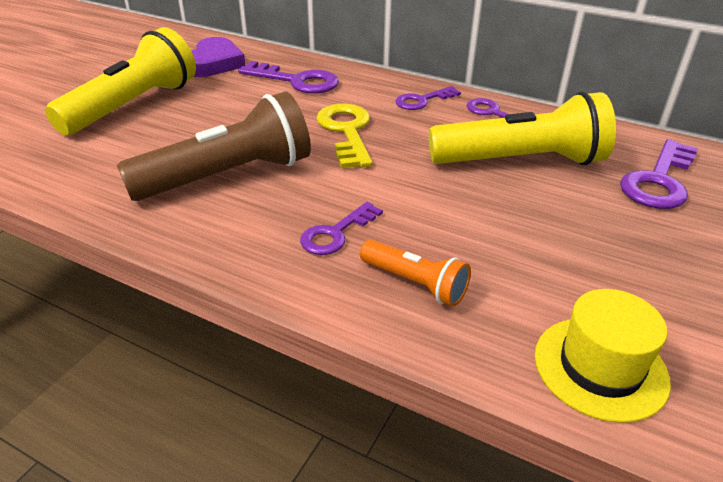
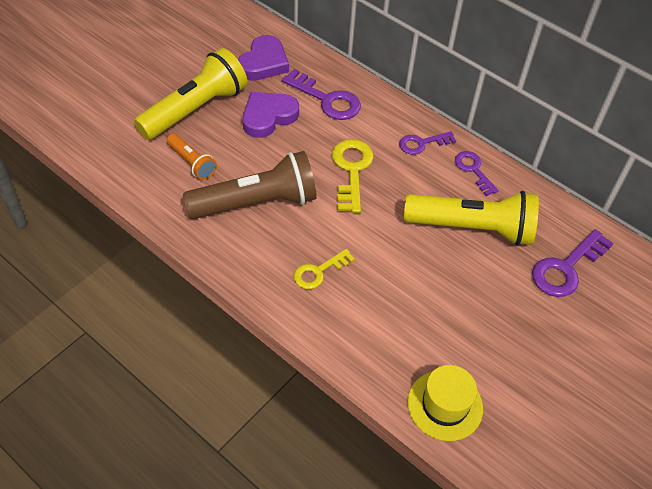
camera: 10 degrees right, 15 degrees up
(228, 101) = (268, 117): none -> purple heart
(336, 233) = (319, 271): purple key -> yellow key
(415, 283) = (357, 323): orange flashlight -> orange flashlight (192, 163)

